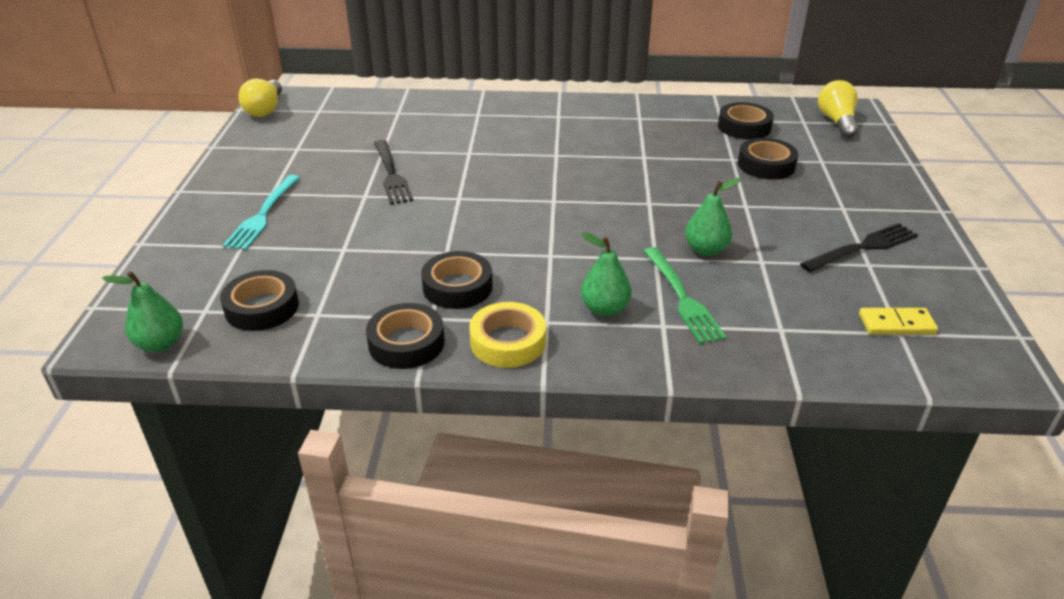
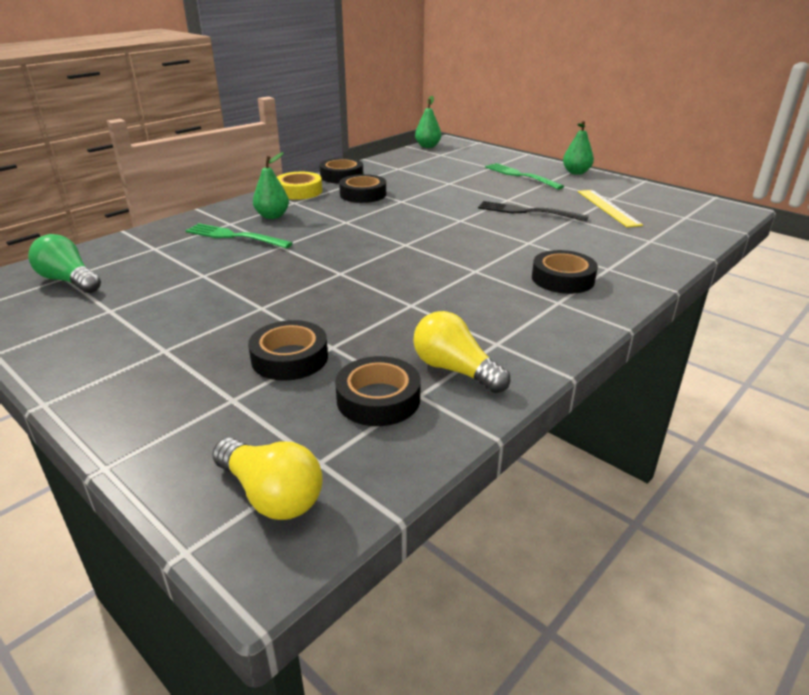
camera: 130 degrees right, 5 degrees down
(262, 307) = (423, 162): black tape -> black tape (562, 279)
(263, 215) = (520, 176): turquoise fork -> green fork
(265, 109) = (706, 203): yellow light bulb -> yellow light bulb (455, 370)
(331, 143) = (608, 207): none -> yellow ruler
(705, 250) = (253, 264): green pear -> green pear (576, 172)
(862, 248) = (122, 320): black fork -> none
(896, 324) = (69, 281): yellow domino -> green light bulb

